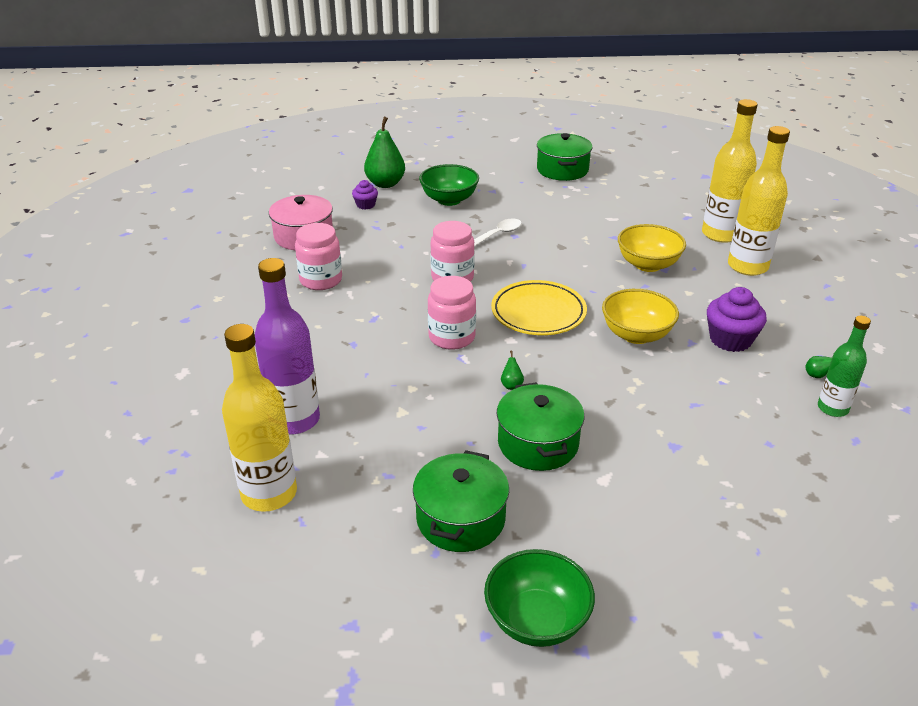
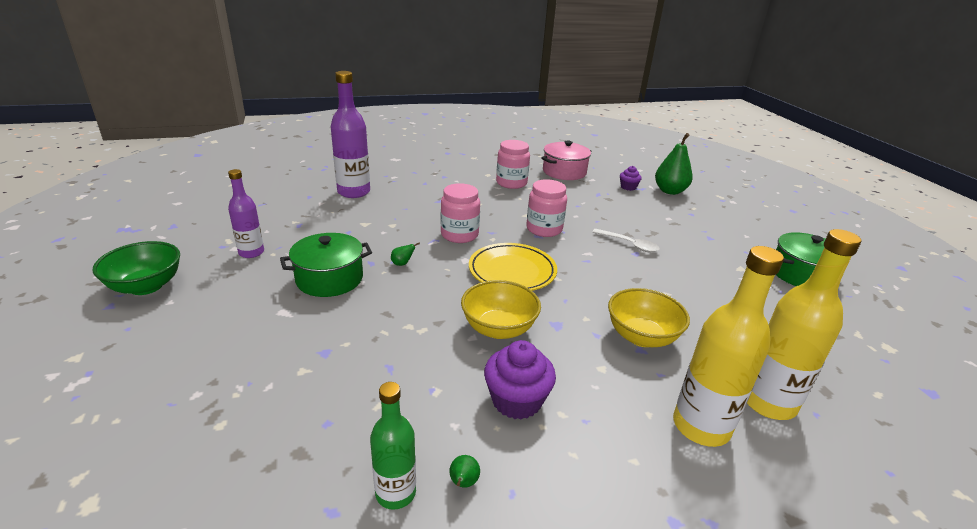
camera: 75 degrees right, 5 degrees down
(269, 493) = (287, 193): yellow bottle -> none
(449, 200) = (670, 219): green bowl -> none
(460, 519) = (251, 252): green pot -> purple bottle

